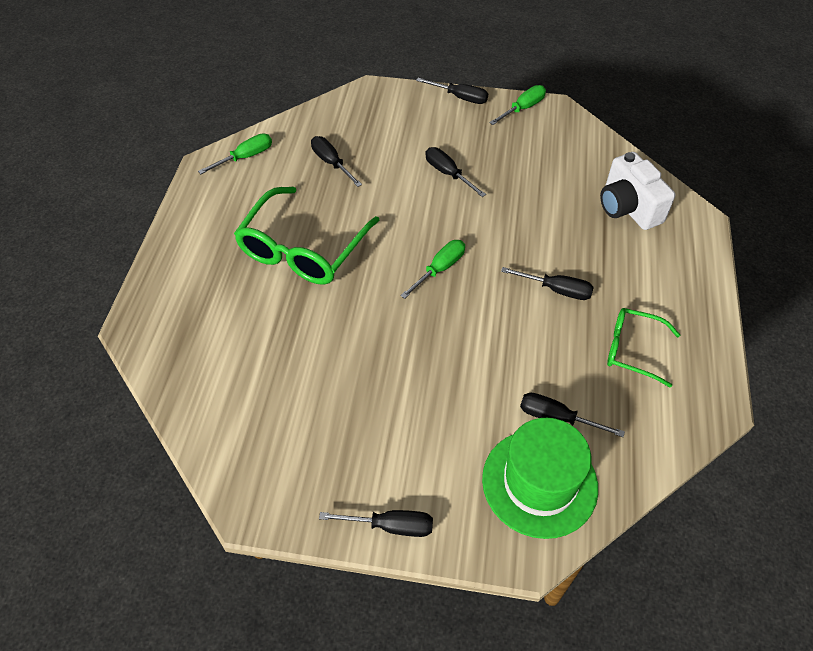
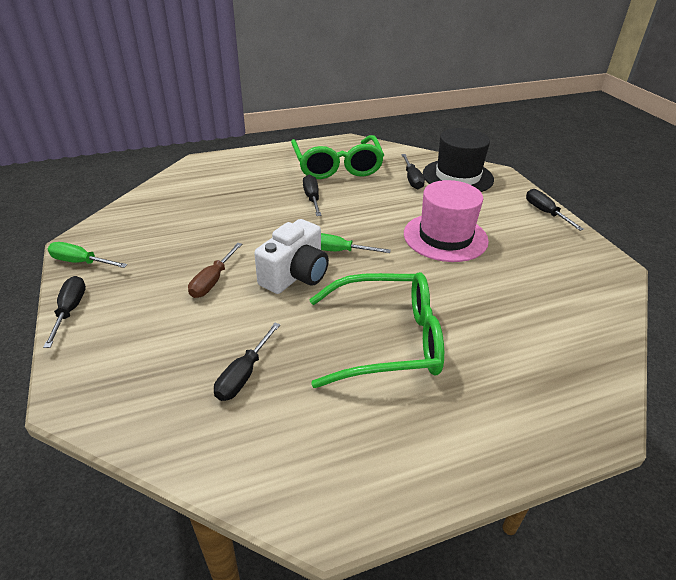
camera: 120 degrees left, 15 degrees down
(245, 157) = (282, 474): green screwdriver -> none
(407, 373) = (445, 237): none -> pink hat
(448, 173) = (212, 281): black screwdriver -> brown screwdriver
(539, 482) = (457, 176): green hat -> black hat
(628, 208) = (203, 187): white camera -> white camera (295, 275)
(633, 350) = (337, 166): green glasses -> green glasses, size x1.76

